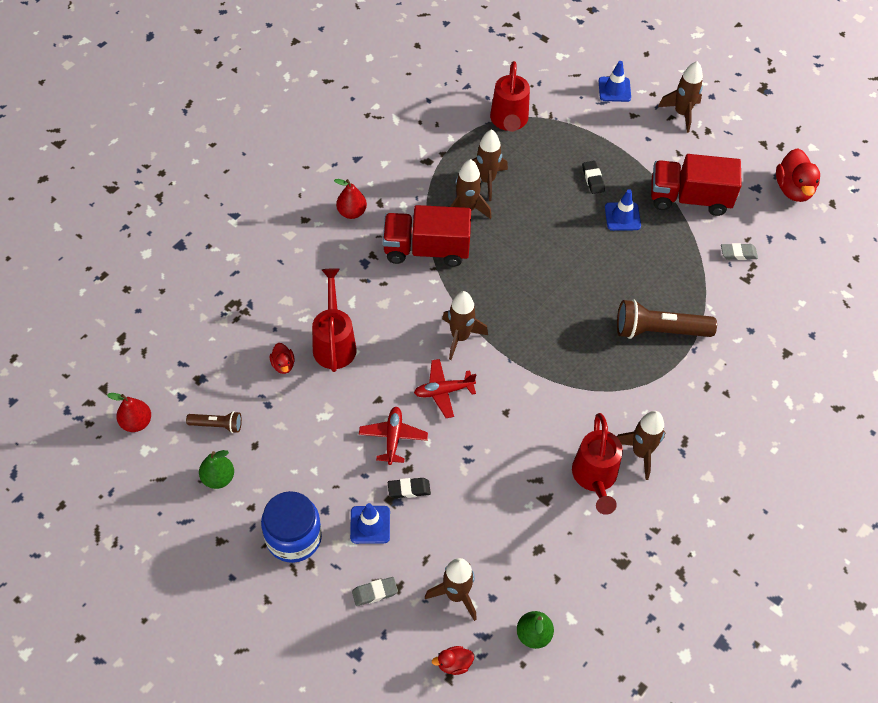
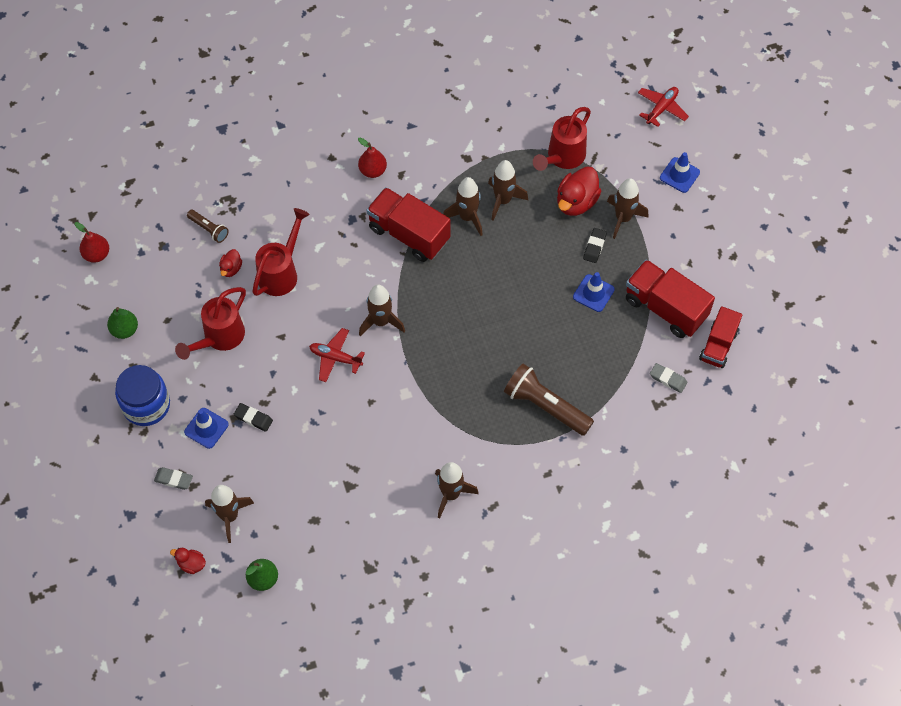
camera: 35 degrees right, 5 degrees up
(217, 425) = (151, 289): brown flashlight -> brown flashlight (209, 229)
(393, 438) = (271, 372): red plane -> red plane (661, 108)
(595, 478) = (399, 492): red watering can -> red watering can (219, 338)
(681, 113) = (722, 228): brown rocket -> brown rocket (623, 218)
(754, 206) = (718, 345): none -> red truck
(793, 189) = (766, 349): red duck -> red duck (576, 202)

